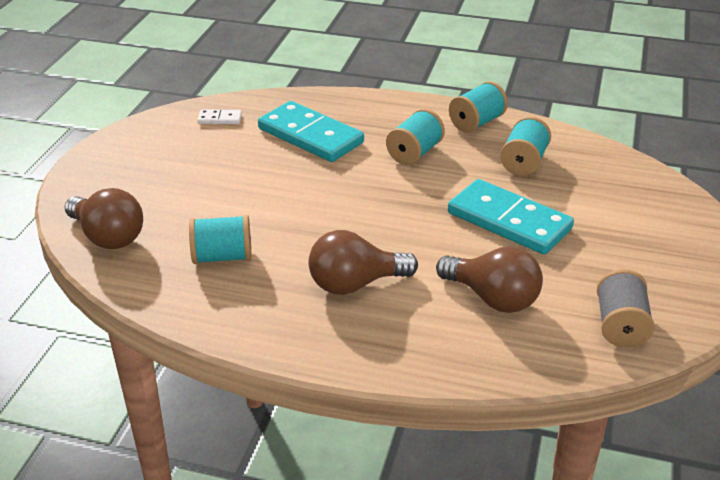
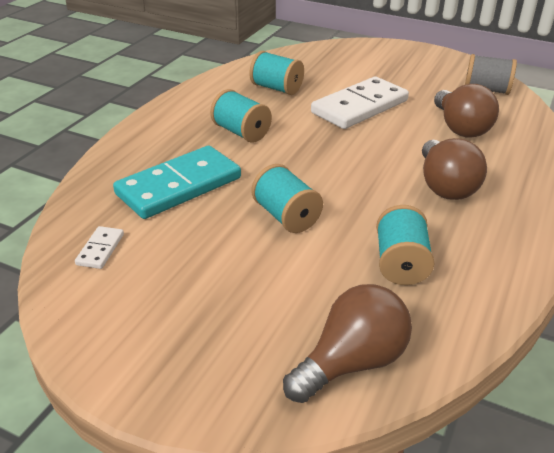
camera: 80 degrees left, 0 degrees up
(476, 123) = (203, 97): turquoise spool -> turquoise spool (286, 216)
(492, 298) = (460, 128): brown light bulb -> brown light bulb turned 120 degrees clockwise
(509, 221) = (360, 107): turquoise domino -> white domino

